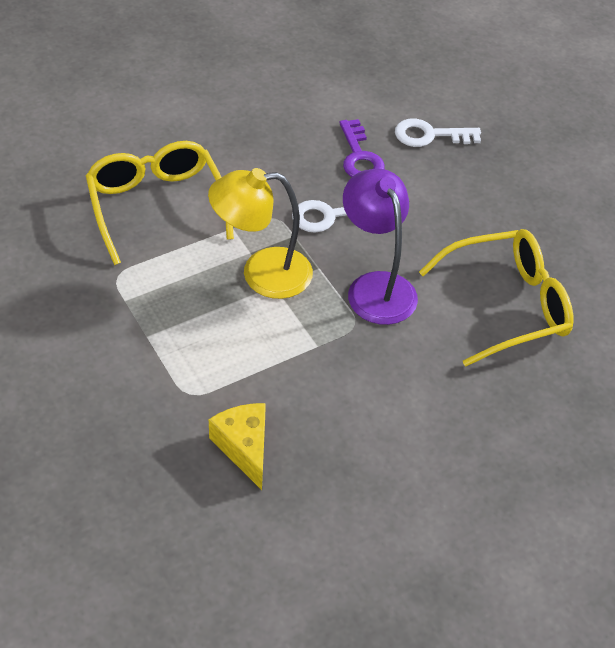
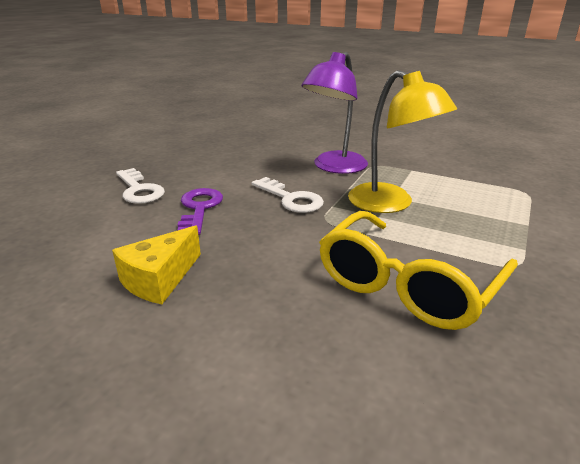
camera: 120 degrees left, 20 degrees down
(244, 447) = (515, 166): yellow cheese -> yellow cheese (159, 279)
(359, 156) = (199, 209): purple key -> purple key turned 45 degrees counterclockwise
(508, 305) = (290, 136): yellow glasses -> none

